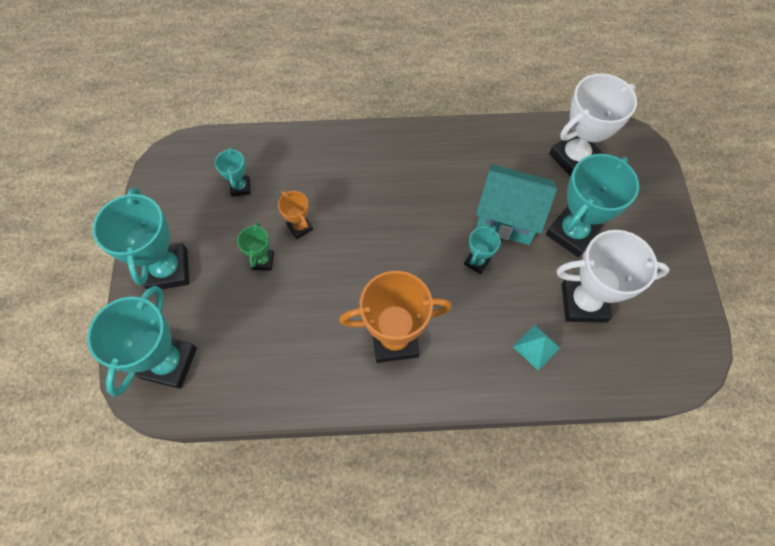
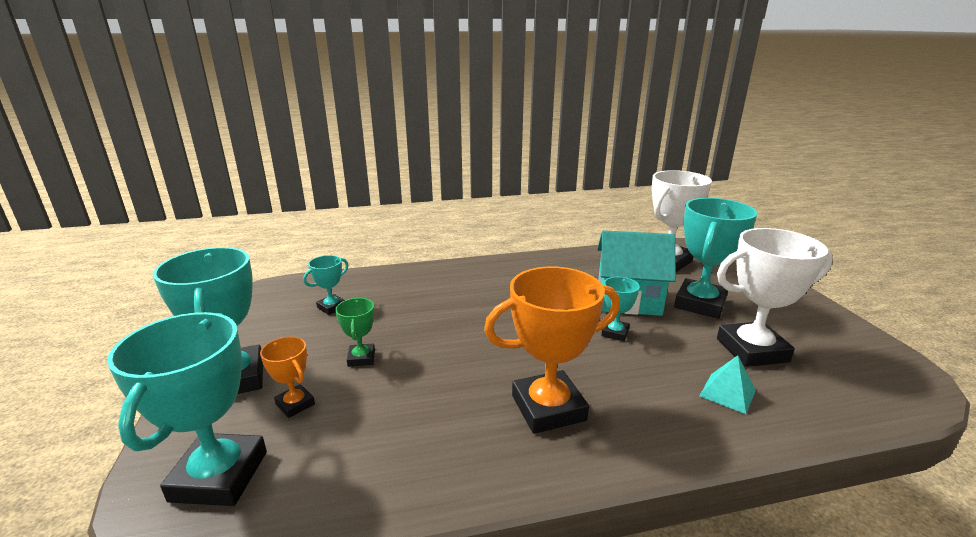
camera: 10 degrees left, 40 degrees down
(240, 187) = (332, 307): turquoise trophy -> turquoise trophy turned 60 degrees clockwise
(300, 227) = (404, 328): orange trophy -> orange trophy (295, 404)

